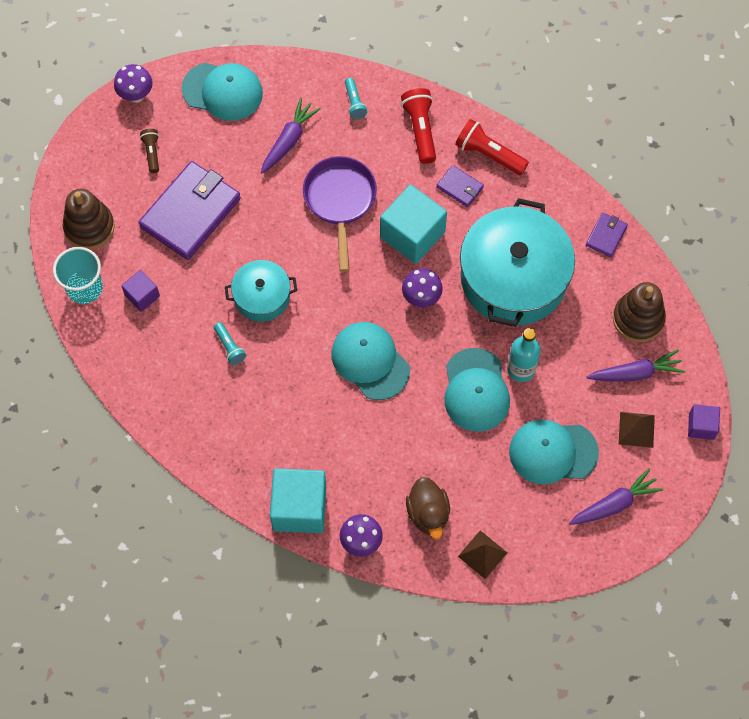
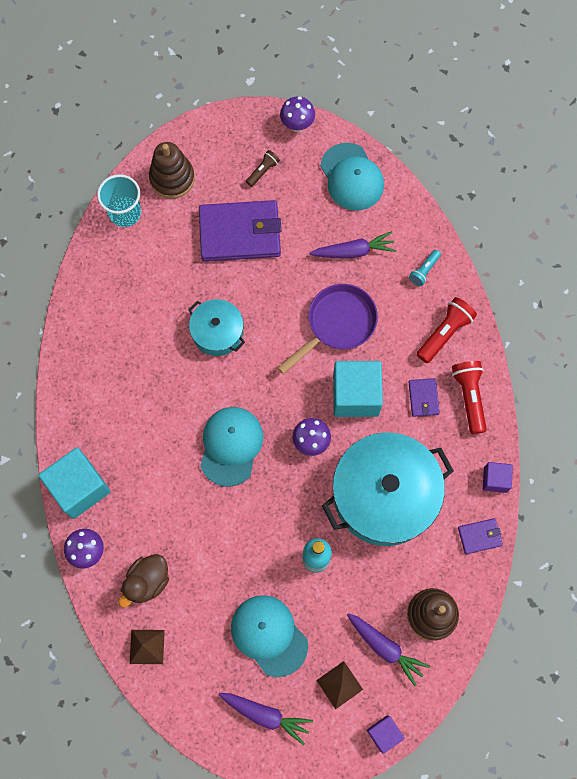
camera: 50 degrees right, 5 degrees up
(142, 296) = (150, 254): purple cube -> purple cube (495, 479)
(229, 347) = (161, 342): turquoise flashlight -> none
(476, 390) = (271, 539): turquoise cap -> none

